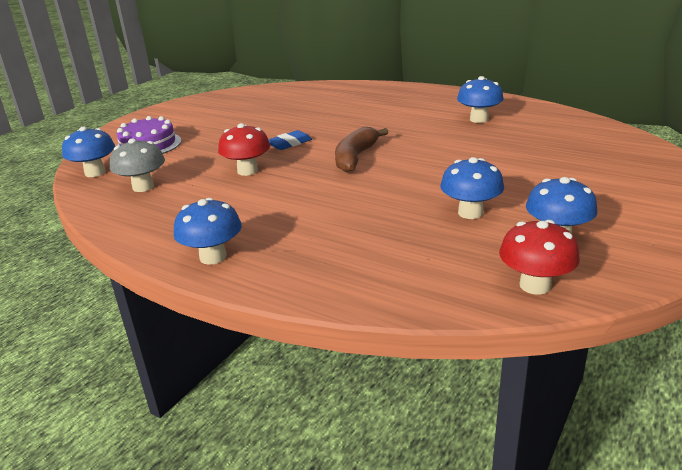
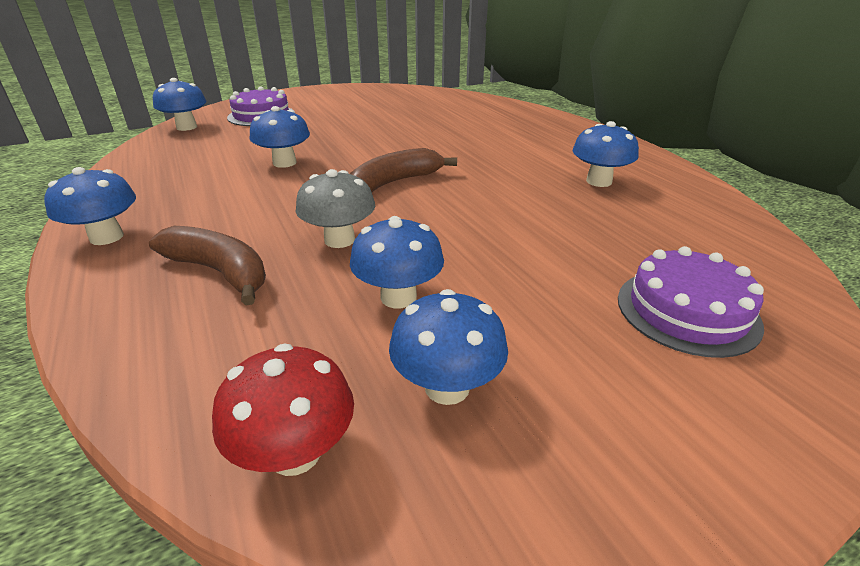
camera: 30 degrees right, 5 degrees up
(143, 187) = (190, 150): grey mushroom -> grey mushroom (339, 240)
(247, 171) = (284, 163): red mushroom -> blue mushroom
(289, 144) = (364, 148): blue eraser -> none
(342, 242) = (220, 272): none -> brown banana
(609, 167) = (687, 311): none -> purple cake

